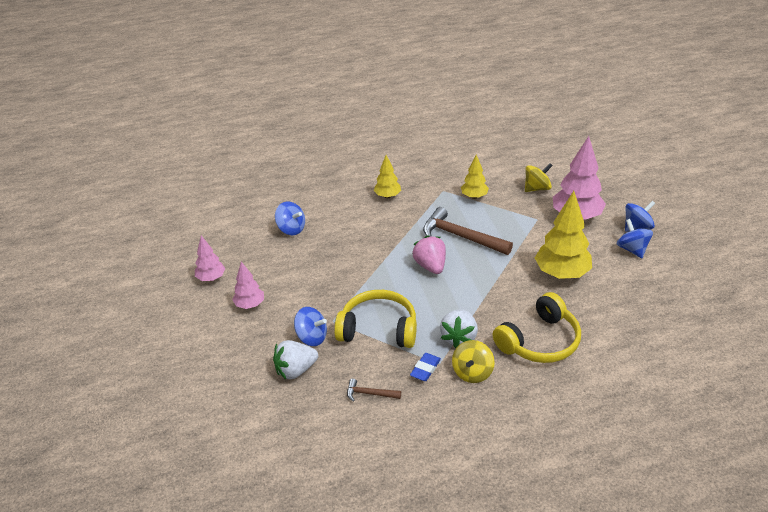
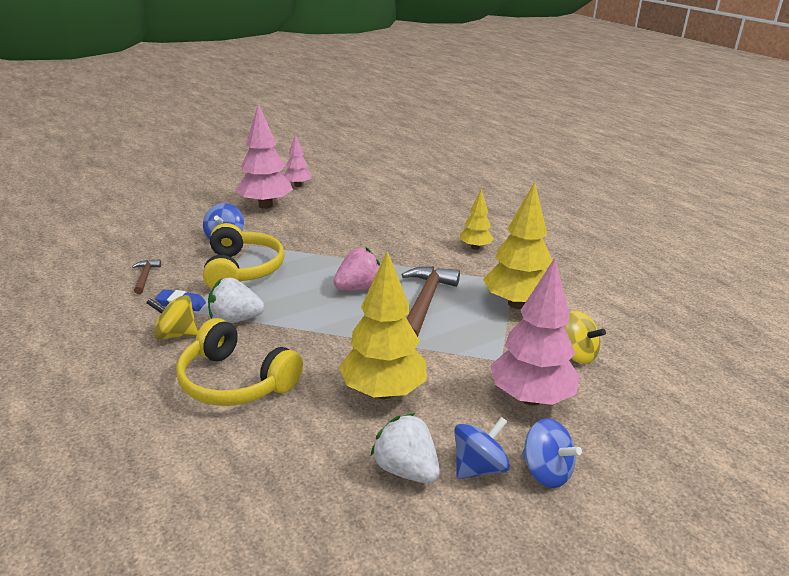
camera: 70 degrees right, 10 degrees down
(250, 305) = (265, 205): pink tree -> pink tree, size x1.80
(291, 229) = (385, 207): blue spinning top -> none
(295, 370) = (179, 237): white strawberry -> white strawberry (406, 470)
(474, 196) = (516, 304): yellow tree -> yellow tree, size x1.80

